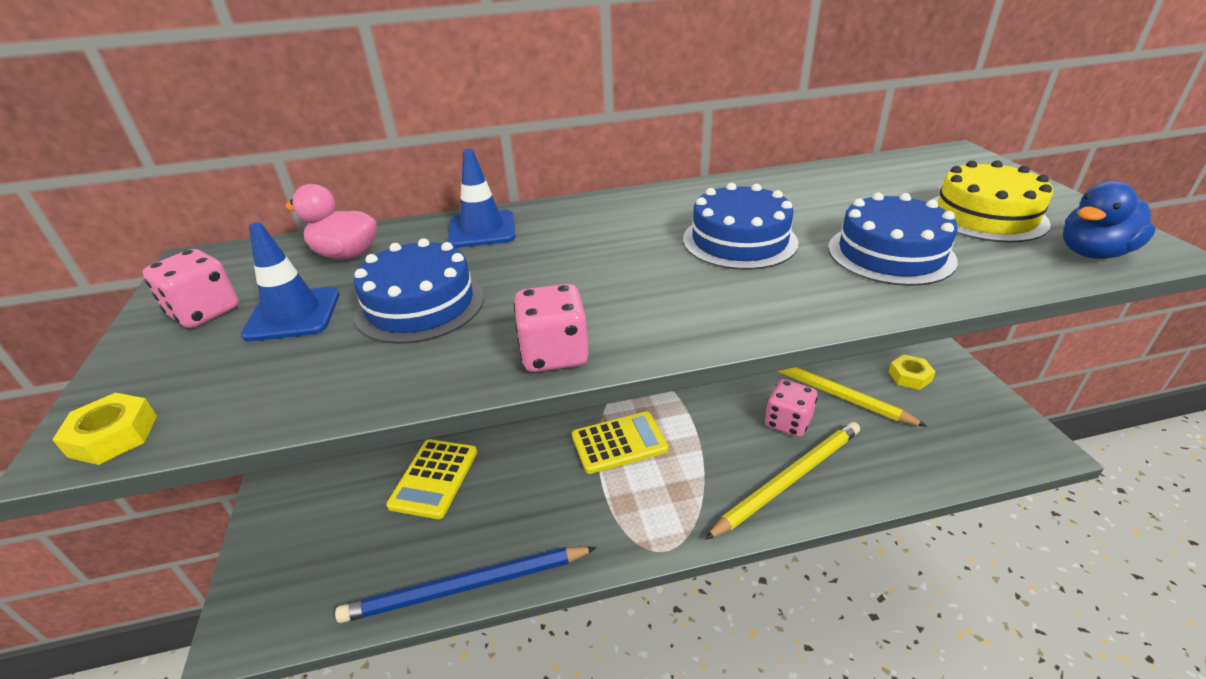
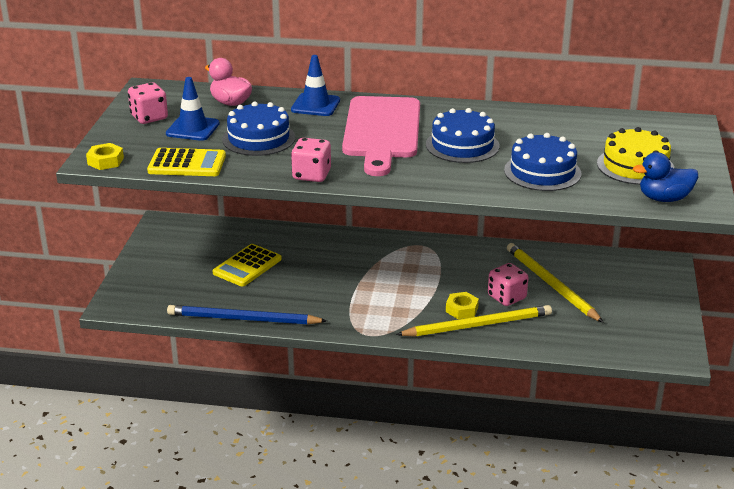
camera: 20 degrees right, 5 degrees down
(608, 247) = (381, 131): none -> pink cutting board
(619, 443) = (378, 278): yellow calculator -> yellow calculator (187, 164)
(909, 376) = (629, 295): yellow nut -> yellow nut (462, 309)

